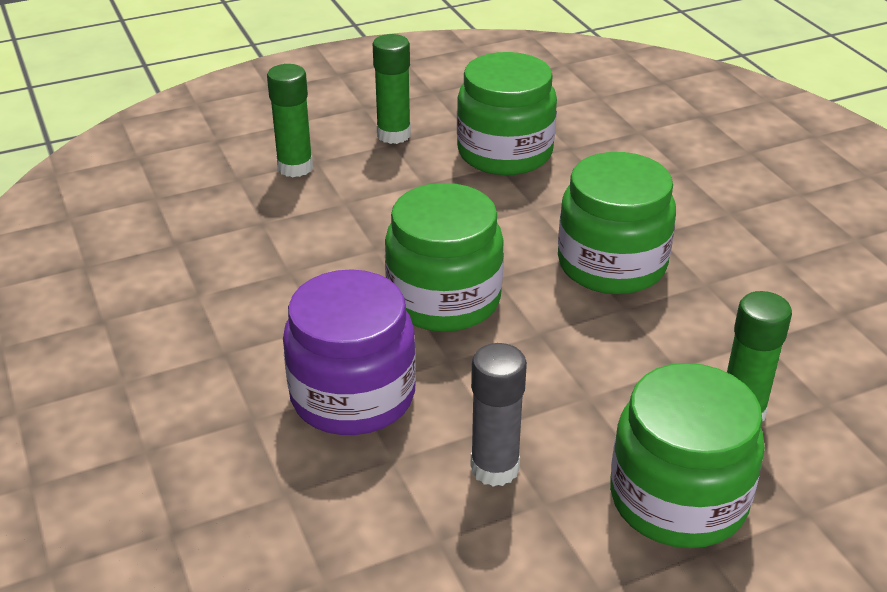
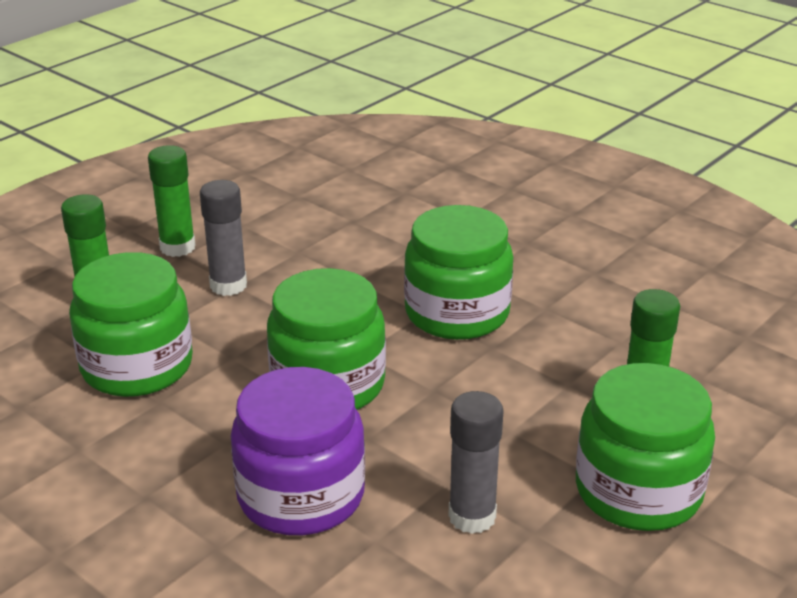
camera: 25 degrees left, 5 degrees down
(415, 181) = (228, 285): none -> grey glue stick
(505, 152) = (296, 239): green jar -> green jar (137, 366)

